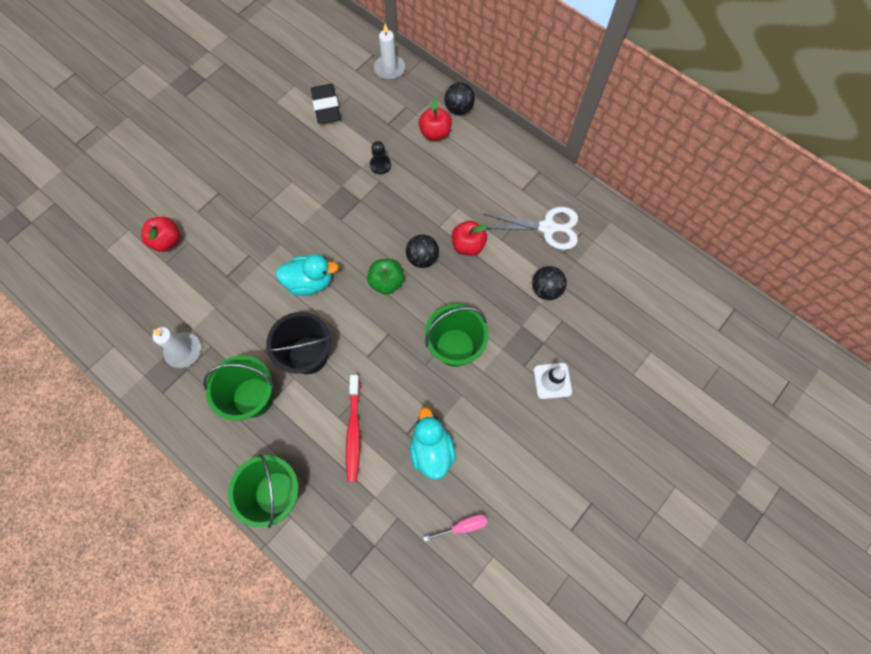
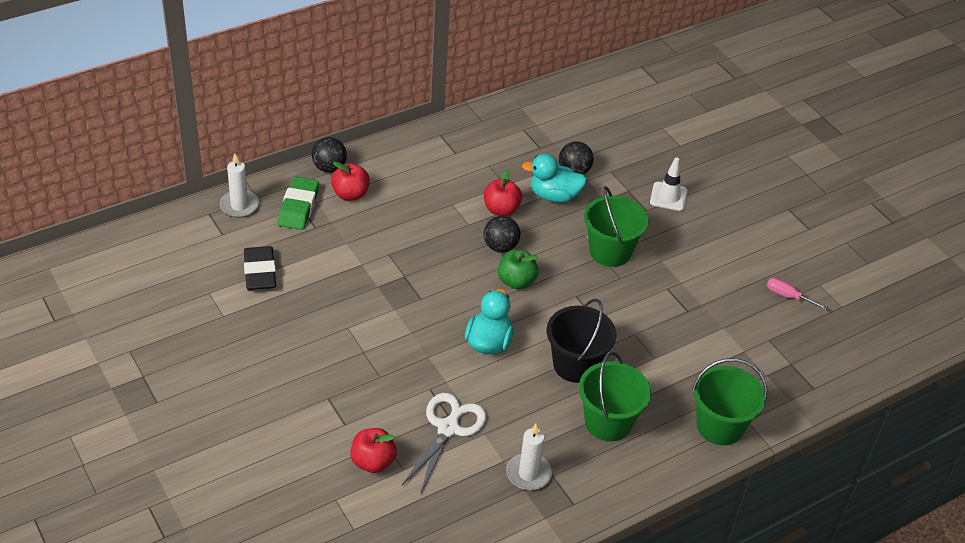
camera: 75 degrees left, 25 degrees down
(326, 107) = (260, 272): black eraser -> black eraser turned 75 degrees clockwise
(354, 430) = (672, 349): red toothbrush -> none
(380, 165) = (368, 248): black pawn -> none
(405, 105) = (298, 207): none -> green eraser
(431, 450) = (709, 297): turquoise duck -> turquoise duck (554, 196)
(463, 526) = (788, 296): pink screwdriver -> pink screwdriver turned 60 degrees counterclockwise
(548, 228) = (508, 149): white scissors -> white scissors (448, 428)

